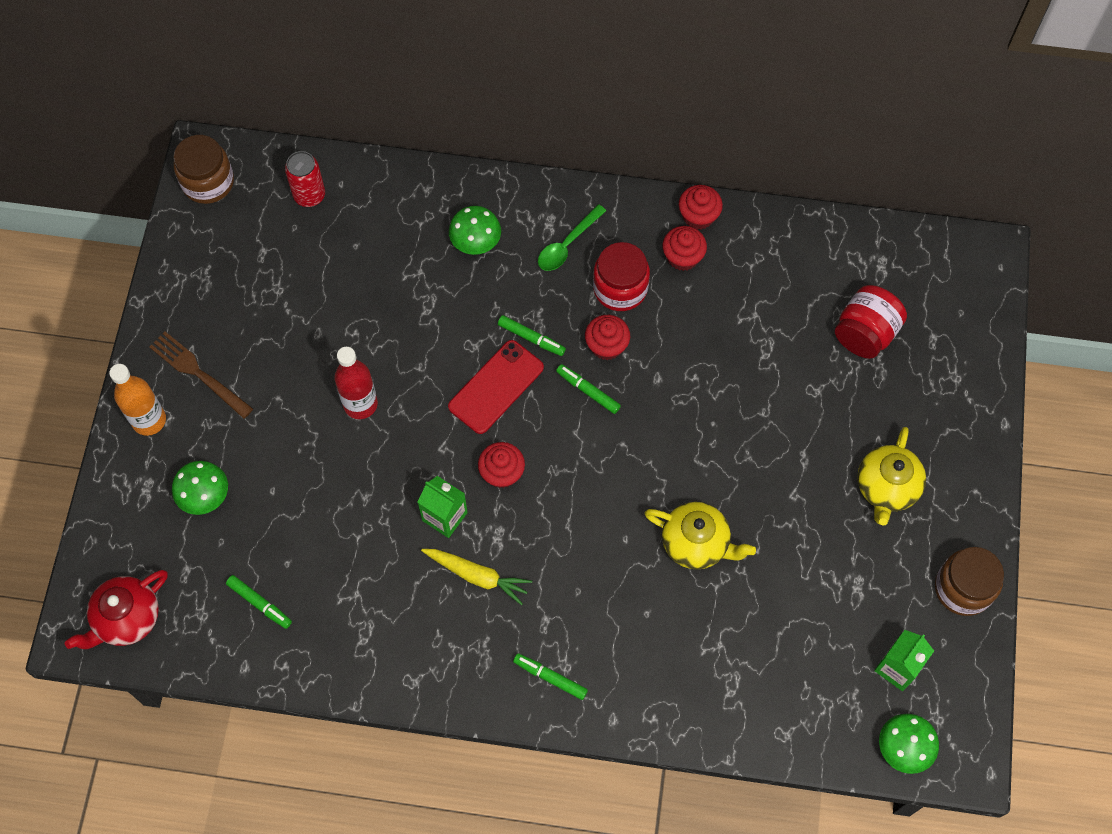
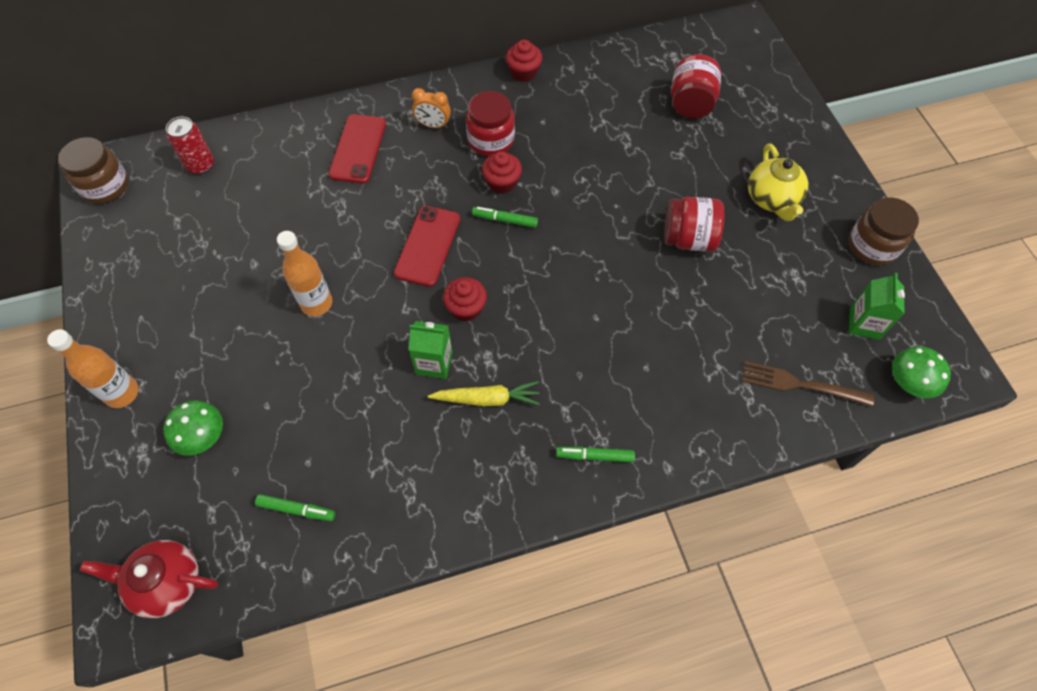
camera: 25 degrees left, 5 degrees down
(127, 618) = (167, 582): red teapot -> red teapot turned 75 degrees clockwise
(198, 373) = (155, 336): brown fork -> brown fork (801, 385)
(360, 404) = (316, 303): red bottle -> orange bottle
(475, 241) = (358, 149): green mushroom -> red phone
(531, 338) = (438, 200): green marker -> none
(567, 244) = (433, 125): green spoon -> orange clock
(682, 257) = (527, 102): red cupcake -> none
(696, 543) = (654, 297): yellow teapot -> none
(768, 495) = (688, 239): none -> red jar

